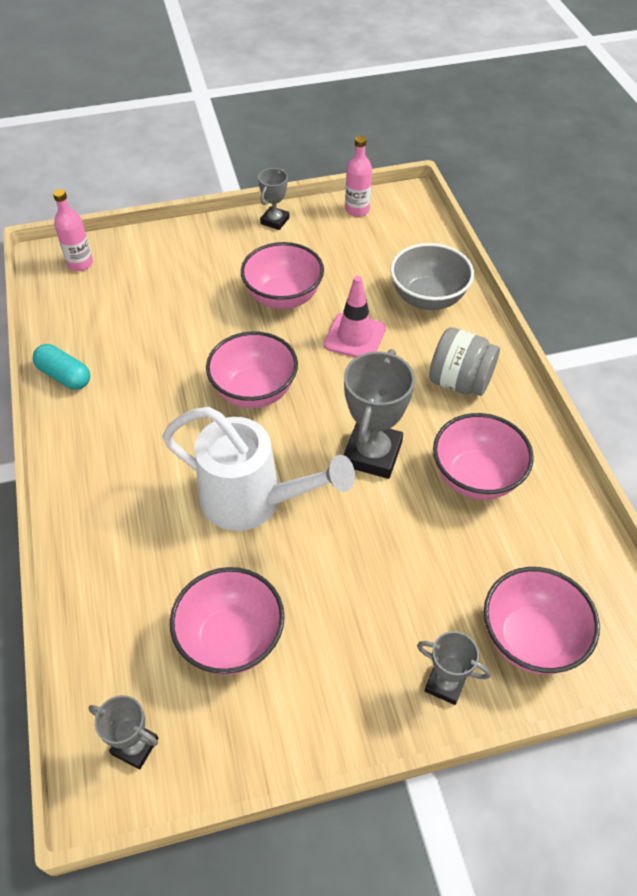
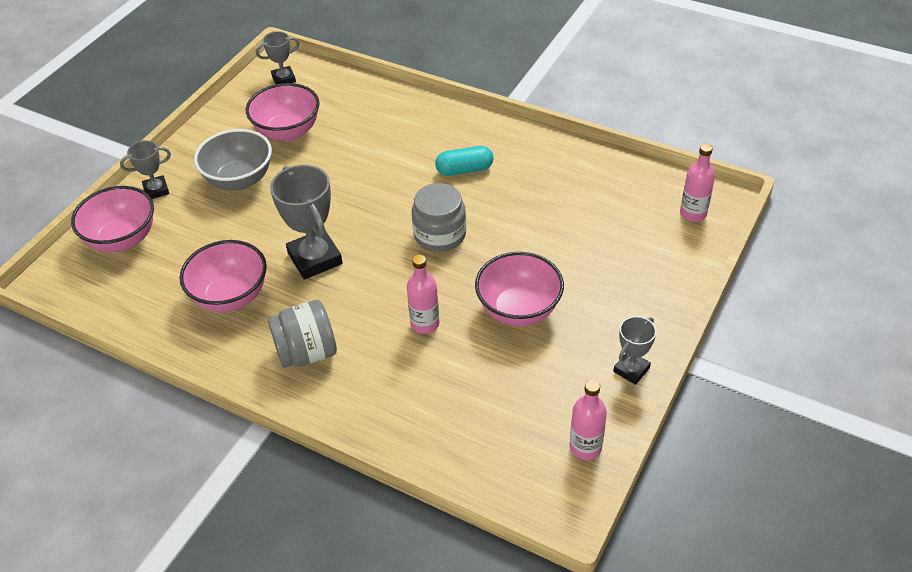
camera: 135 degrees right, 5 degrees down
(64, 376) = (565, 154): turquoise capsule -> turquoise capsule (464, 170)
(252, 501) = (356, 184): white watering can -> none
(254, 391) = (440, 234): pink bowl -> grey jar
(275, 221) = (631, 370): grey trophy -> grey trophy turned 60 degrees clockwise
(354, 337) = (425, 324): pink traffic cone -> pink bottle
(428, 298) = (409, 405): grey bowl -> grey bowl (239, 180)

